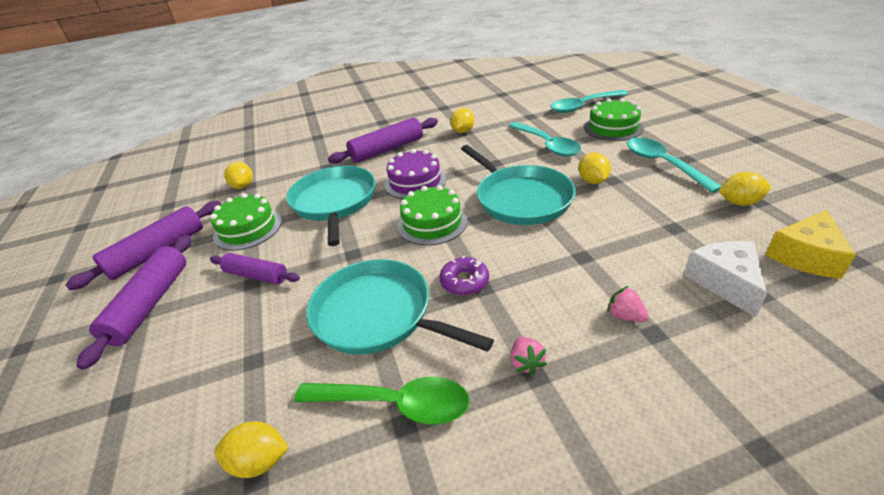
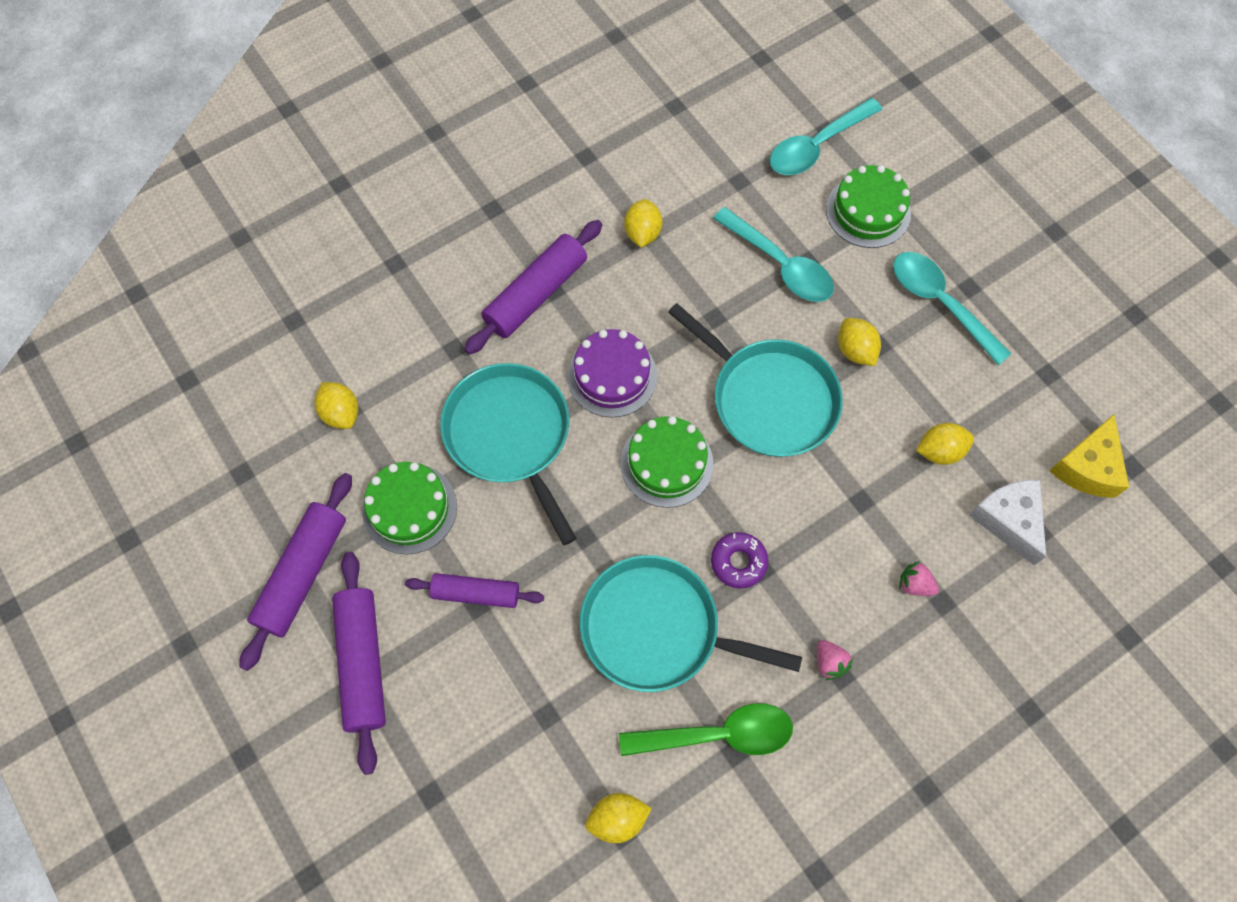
camera: 20 degrees left, 30 degrees up
(739, 202) = (1028, 379): yellow lemon -> yellow lemon (939, 451)

